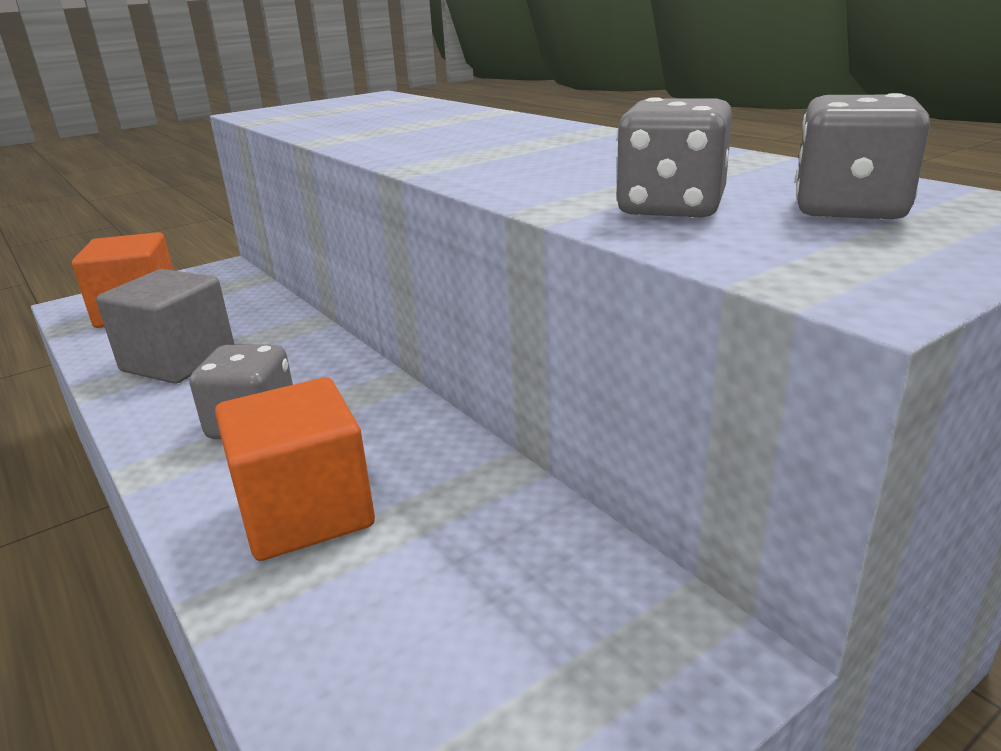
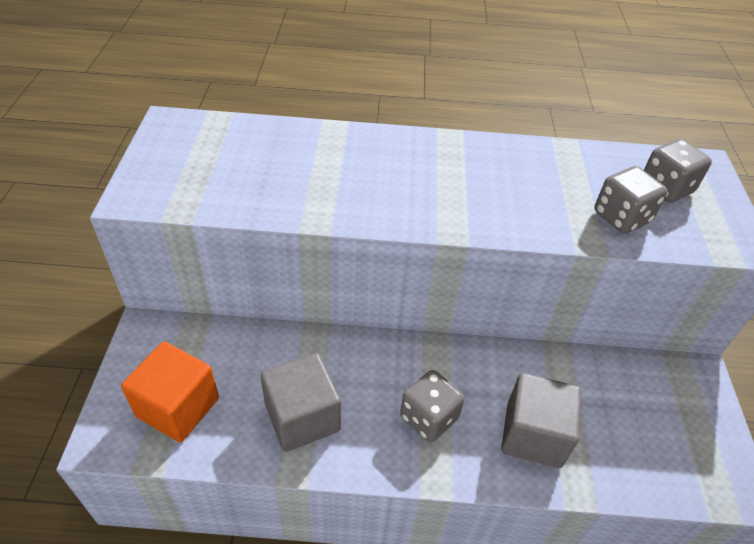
camera: 55 degrees left, 20 degrees up
(305, 512) = (533, 435): orange cube -> grey cube

